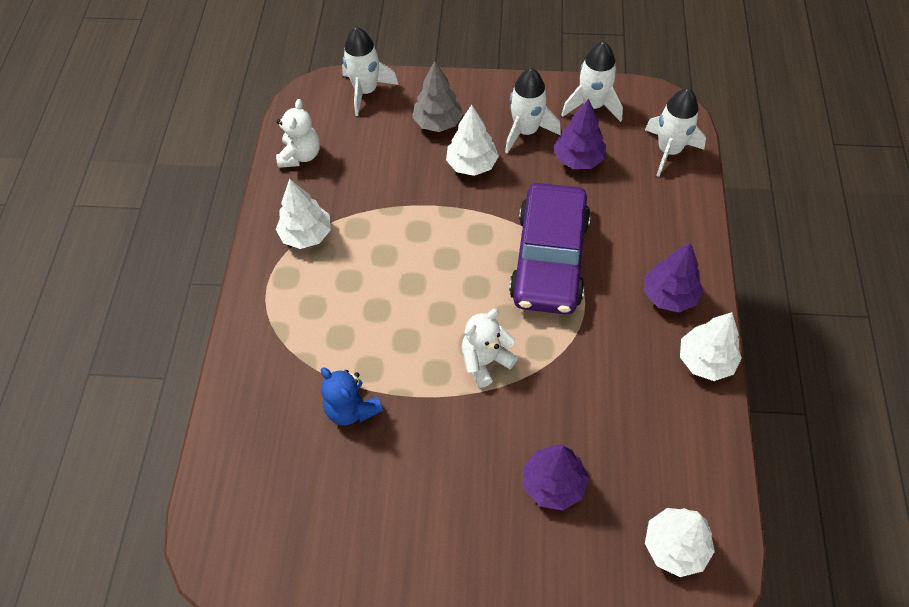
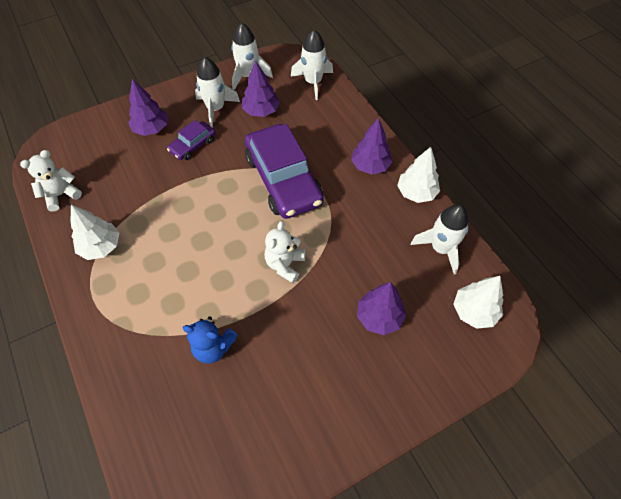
camera: 35 degrees left, 0 degrees up
(300, 155) = (61, 195): white teddy bear -> white teddy bear turned 105 degrees counterclockwise
(366, 91) = (84, 130): white rocket -> white rocket (440, 248)
(438, 122) = (151, 129): grey tree -> purple tree
(471, 164) = (193, 145): white tree -> purple car

